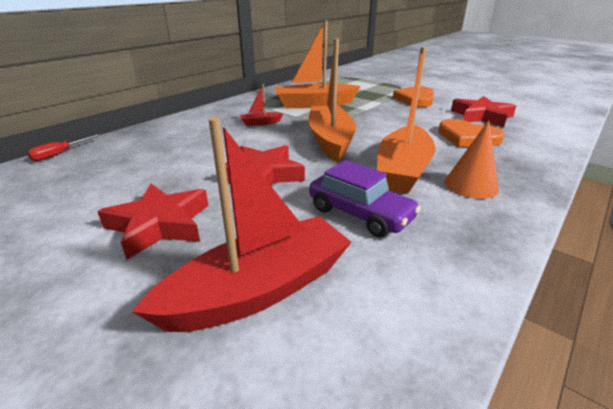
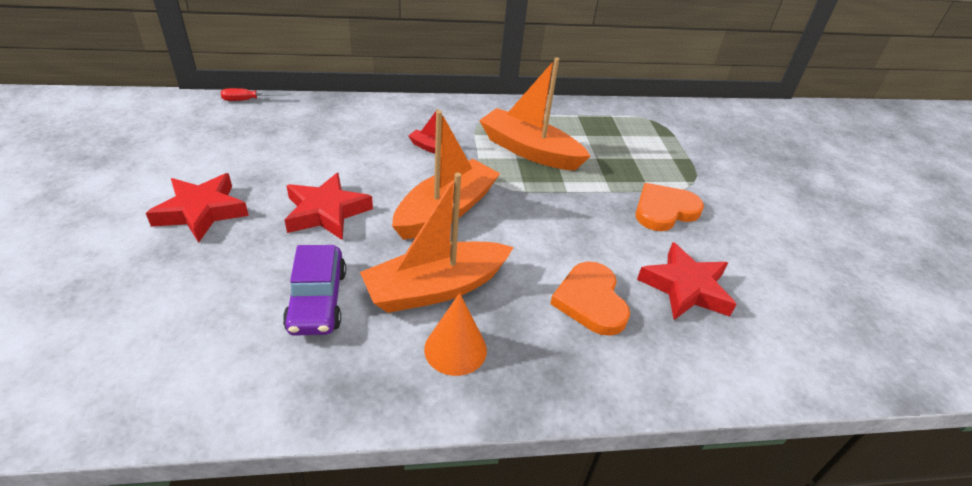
camera: 40 degrees right, 10 degrees up
(259, 290) = (168, 303): red boat -> none

